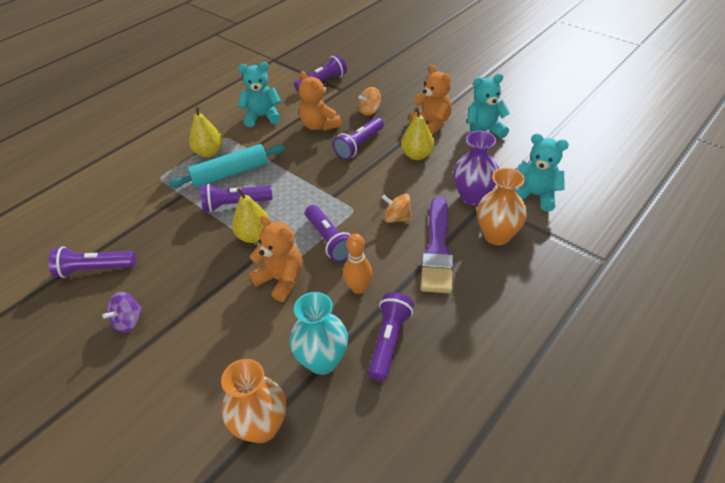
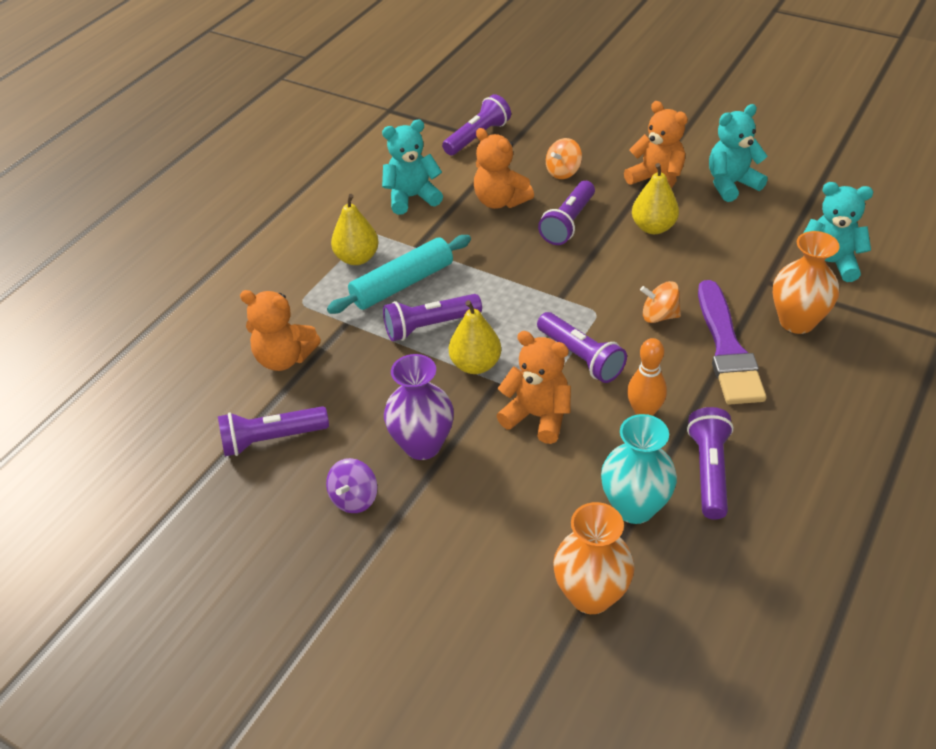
camera: 10 degrees left, 0 degrees up
(130, 214) = (284, 358): none -> orange teddy bear
(473, 196) = (748, 275): purple vase -> purple vase (422, 445)

